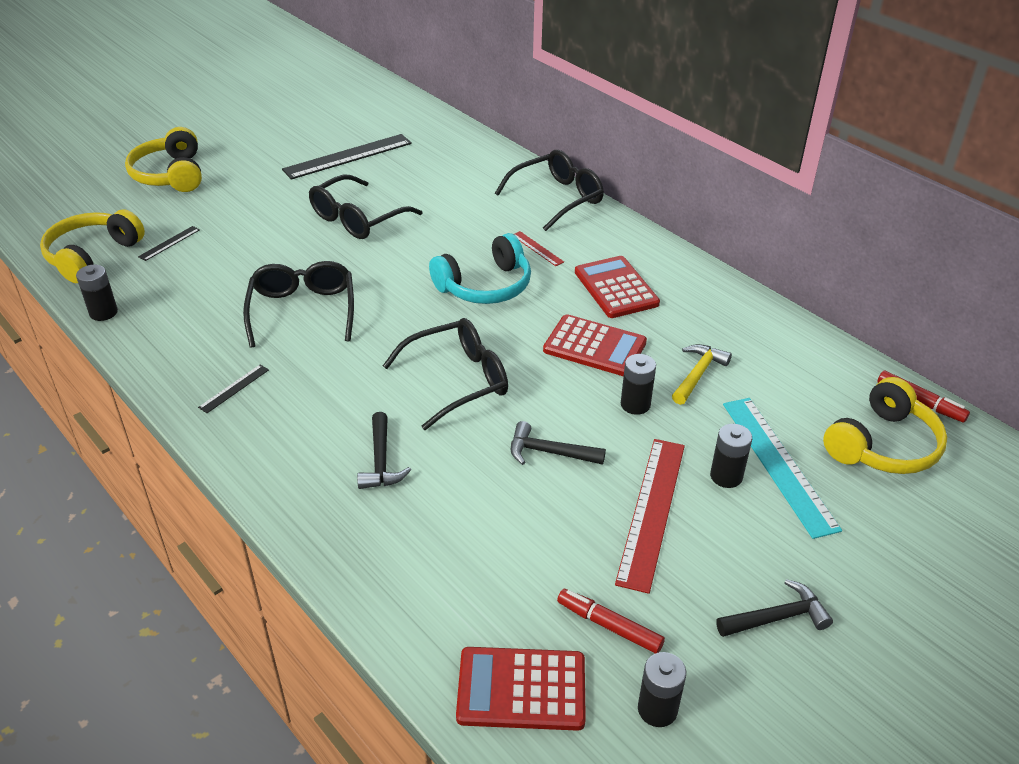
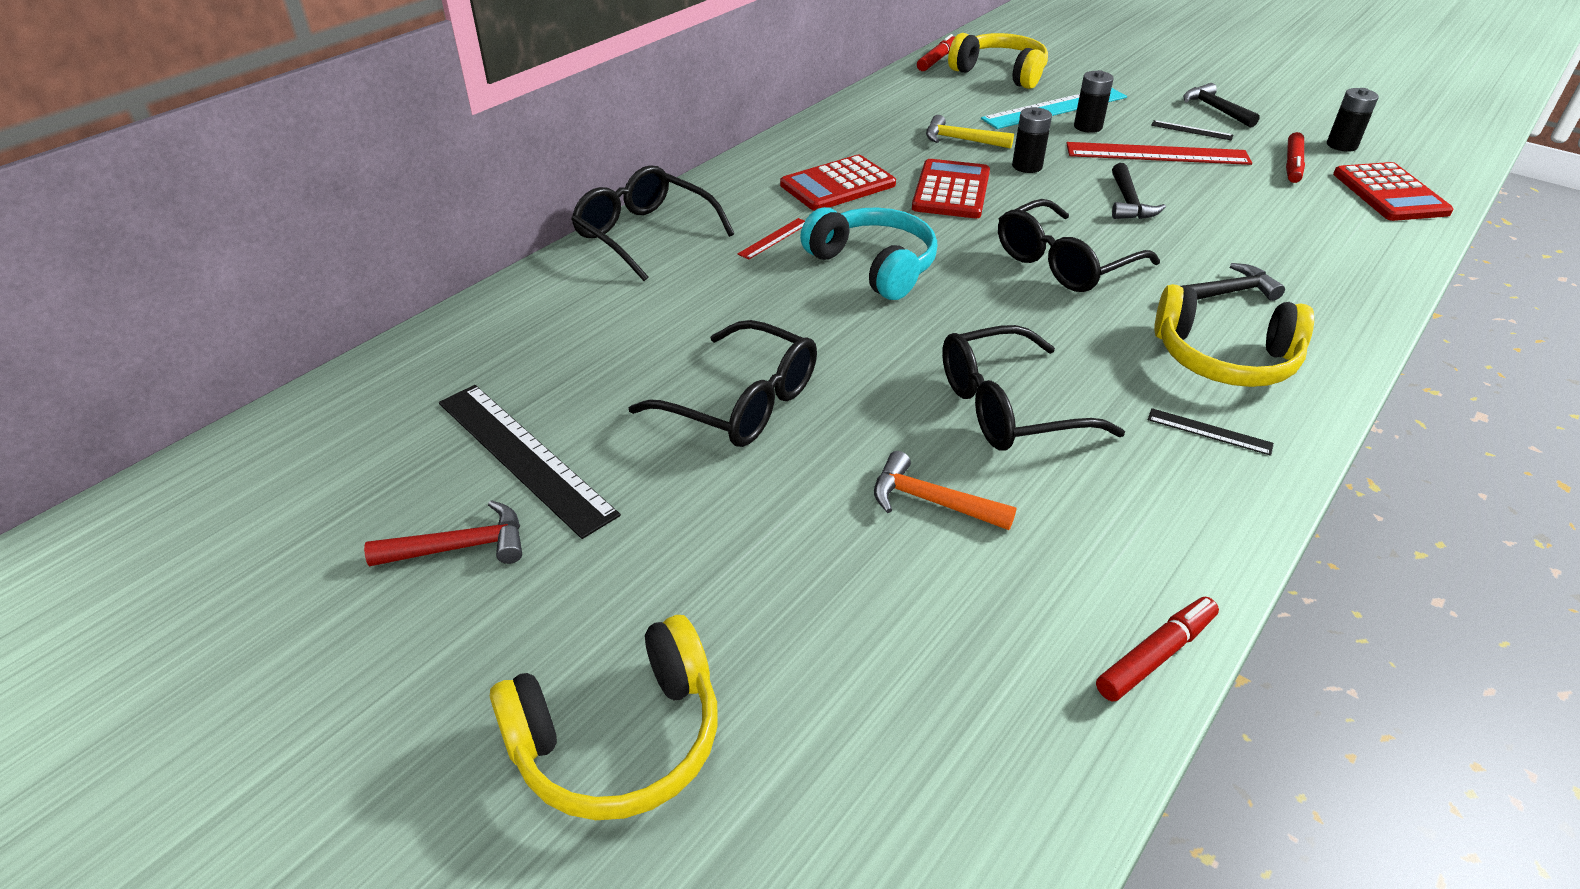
camera: 100 degrees left, 0 degrees up
(92, 256) = (995, 760): yellow headphones -> yellow headphones (1224, 358)
(103, 312) = (1155, 656): black battery -> red marker
(169, 243) = (898, 635): black ruler -> black ruler (1191, 130)
(244, 267) = (931, 501): none -> orange hammer
(295, 142) = (460, 547): none -> red hammer
(458, 380) = (1063, 263): black glasses -> black glasses turned 90 degrees counterclockwise

